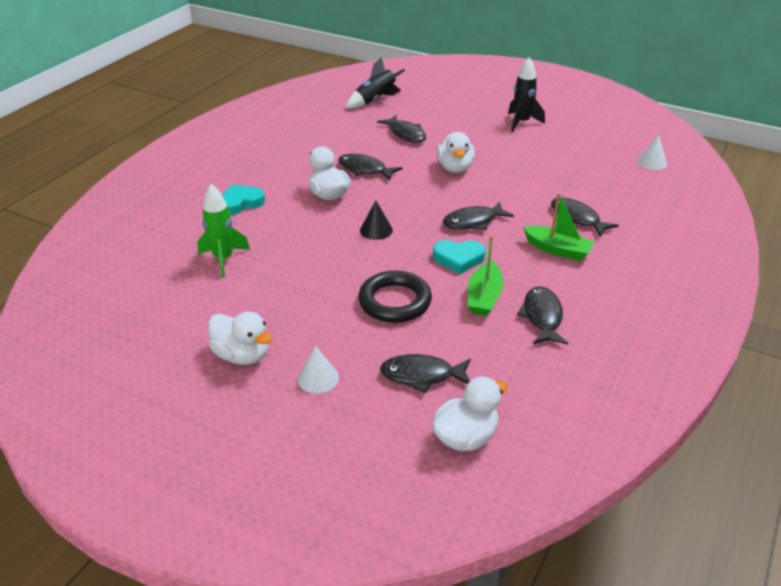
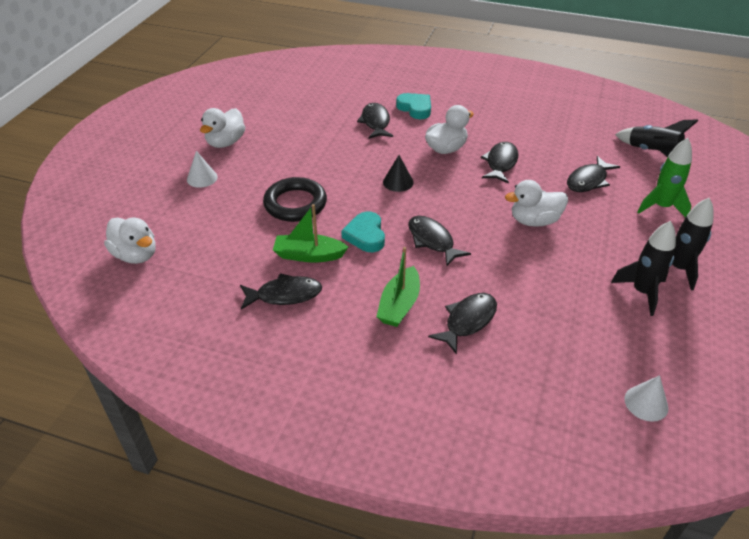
camera: 80 degrees right, 5 degrees up
(223, 259) = (335, 115): green rocket -> green rocket (661, 207)
(421, 375) = (204, 227): black fish -> black fish (375, 122)
(546, 141) = (642, 292): none -> black rocket

